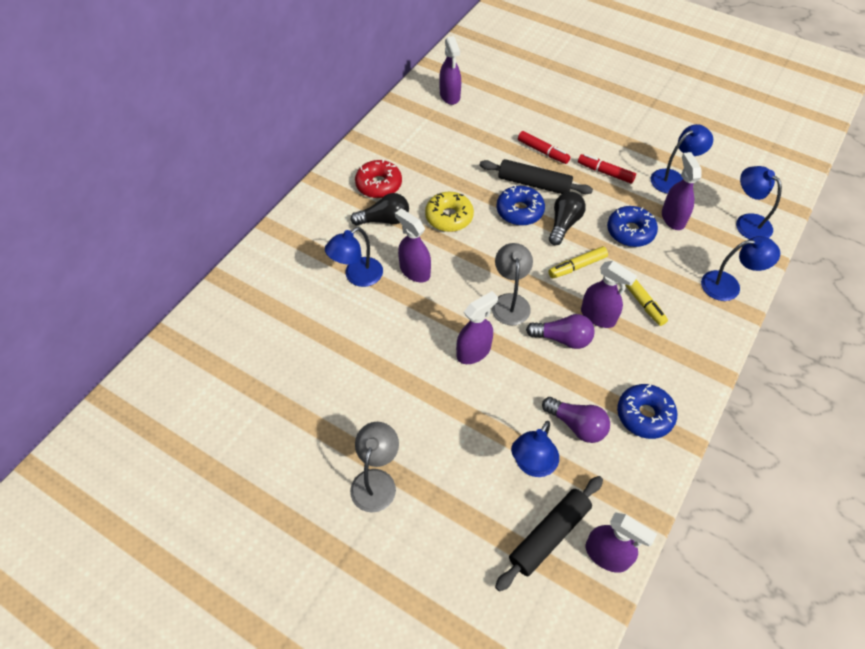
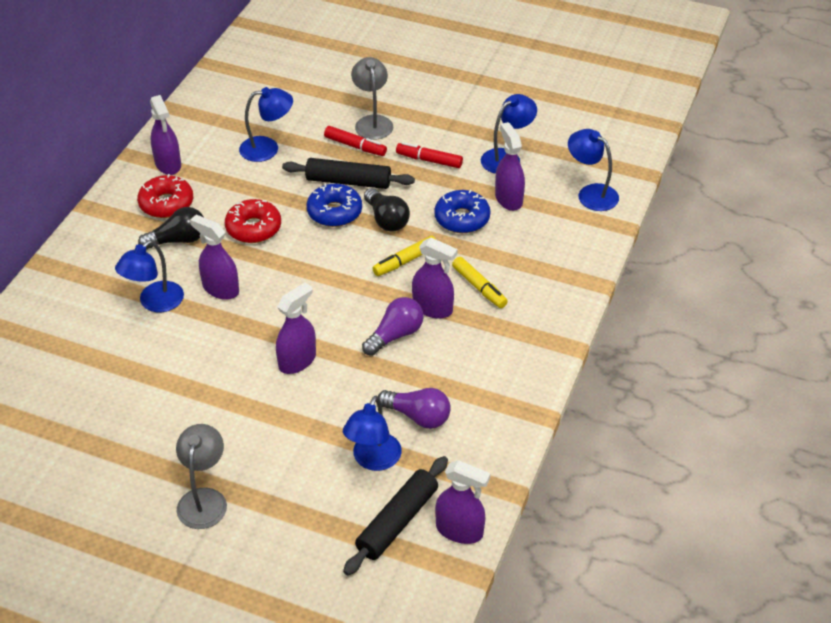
camera: 10 degrees left, 10 degrees down
(449, 217) = (253, 228): yellow donut -> red donut
(450, 96) = (239, 97): purple spray bottle -> purple spray bottle (168, 164)
(510, 302) = (333, 306): grey lamp -> grey lamp (372, 122)
(562, 339) = (395, 335): purple light bulb -> purple light bulb turned 45 degrees counterclockwise
(564, 224) = (386, 220): black light bulb -> black light bulb turned 135 degrees clockwise
(644, 415) = (490, 397): blue donut -> none
(728, 285) = (573, 260): blue lamp -> blue lamp (267, 148)

